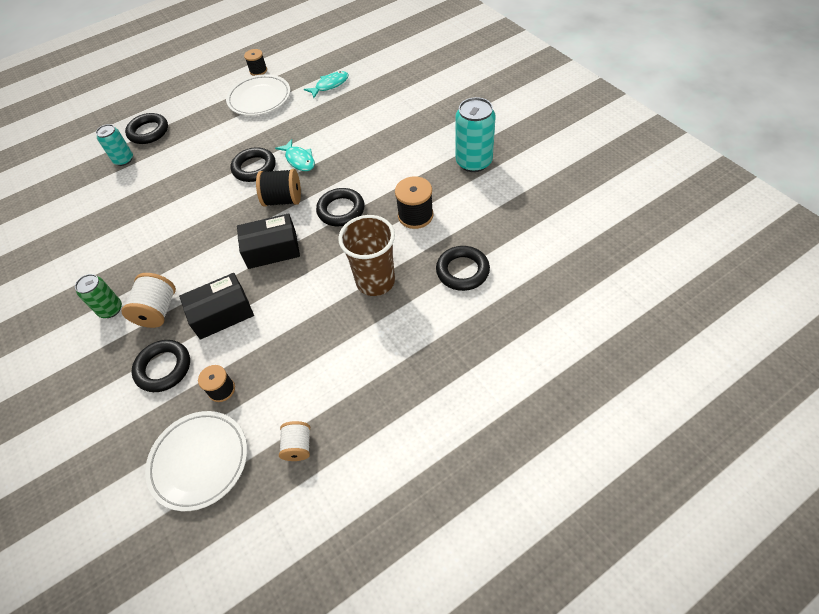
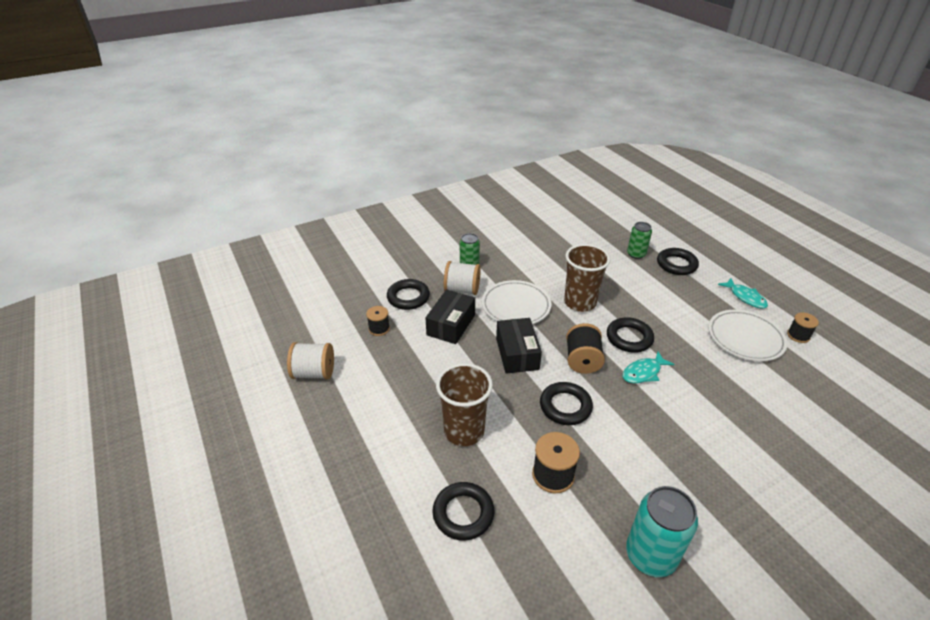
camera: 90 degrees right, 15 degrees down
(124, 160) = (636, 254): turquoise can -> green can
(198, 203) = (580, 302): none -> brown cup
(199, 461) = (326, 321): white plate -> white plate (516, 306)
(222, 313) = (451, 325): black box -> black box turned 45 degrees clockwise
(298, 446) = (314, 373): white spool -> white spool, size x1.56
(330, 85) = (787, 401): turquoise fish -> turquoise fish (745, 297)

